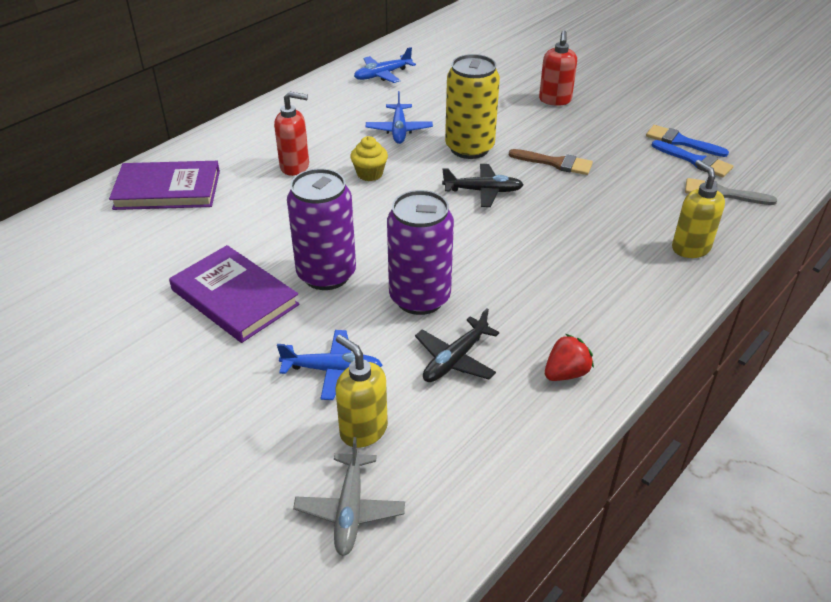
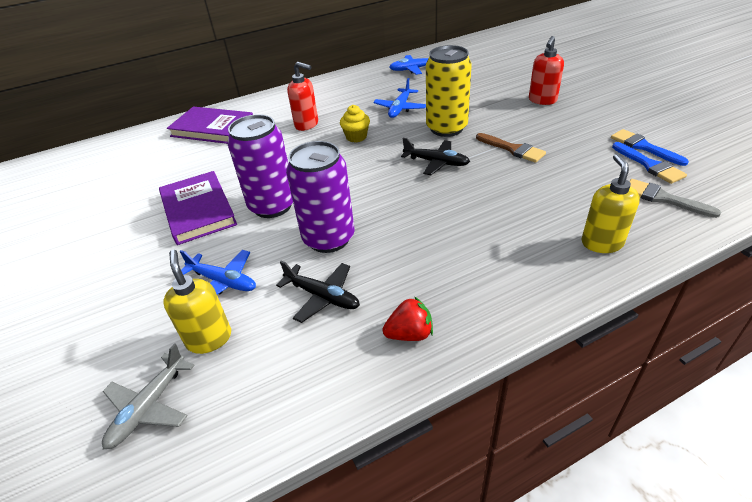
camera: 25 degrees right, 0 degrees up
(455, 359) = (322, 296): black plane -> black plane turned 120 degrees counterclockwise

